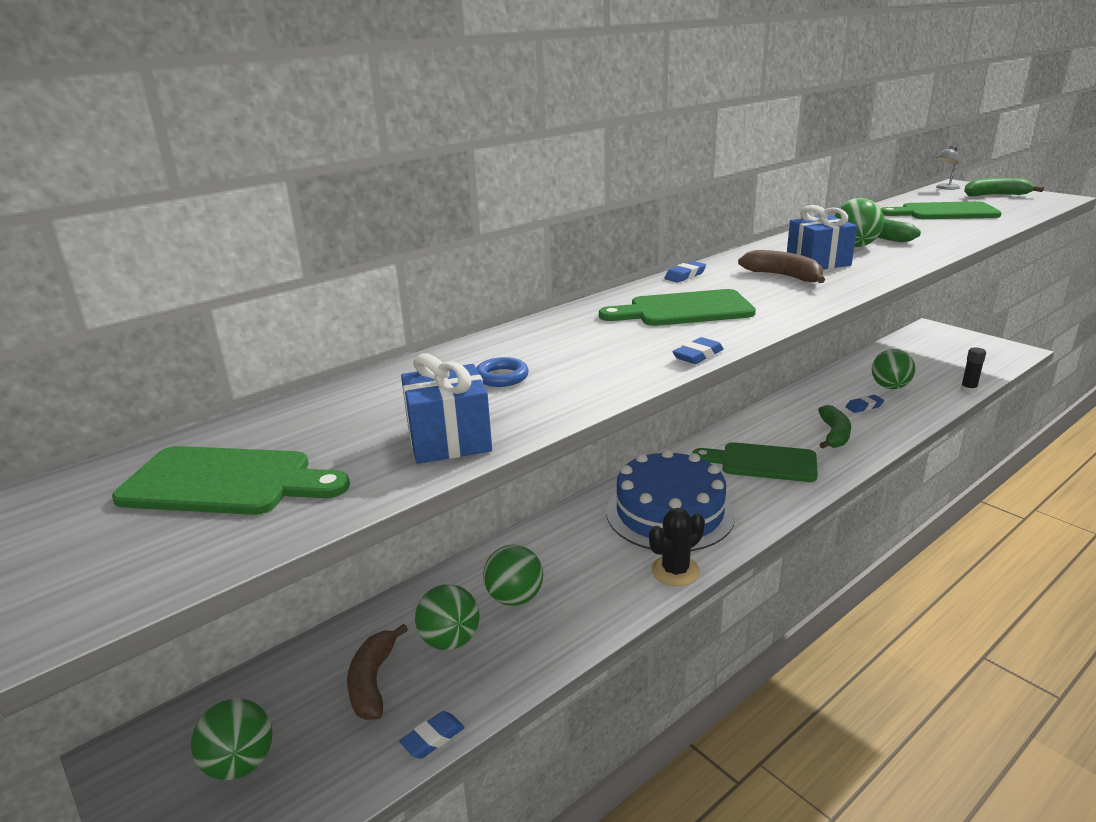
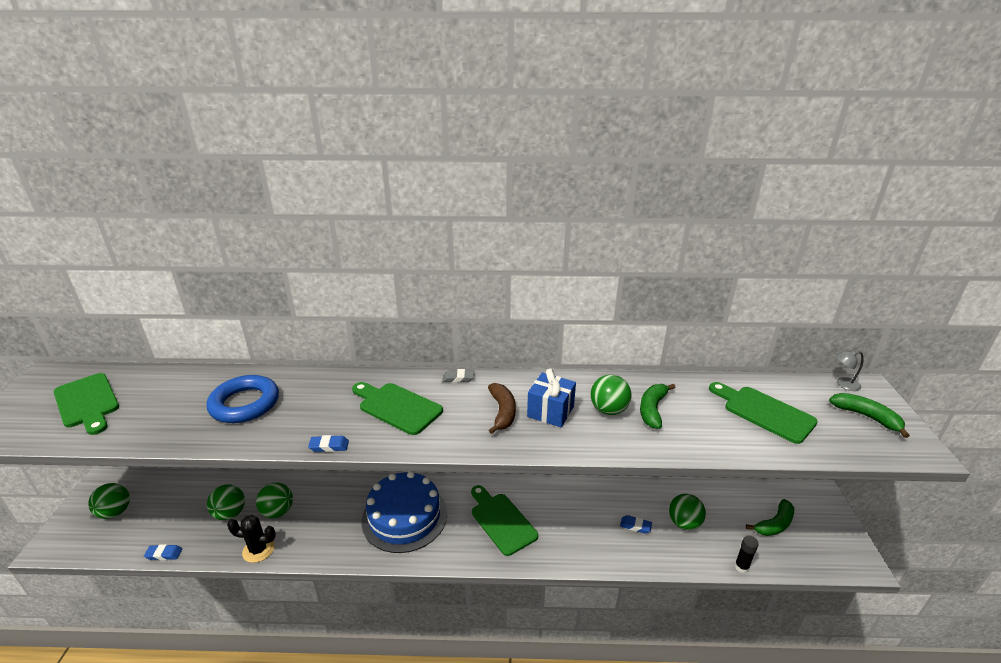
camera: 40 degrees right, 5 degrees up
(373, 682) = (186, 511): brown banana -> none
(449, 440) = (161, 430): blue gift -> none
(501, 377) = (245, 404): blue ring -> blue ring, size x2.19
(675, 571) = (351, 553): black cactus -> black cactus (258, 550)
(685, 275) = (458, 378): blue eraser -> grey eraser
(834, 434) = (577, 532): green banana -> green banana (774, 524)

